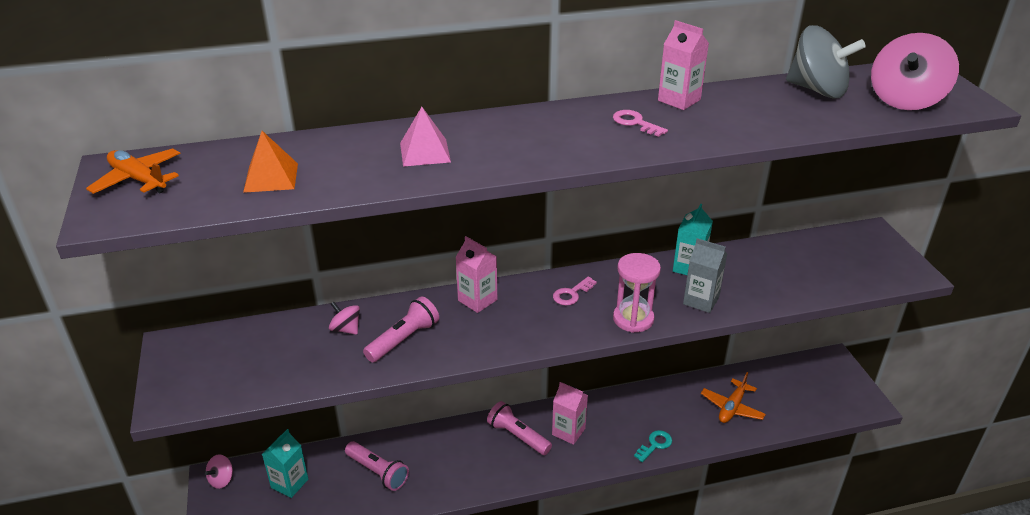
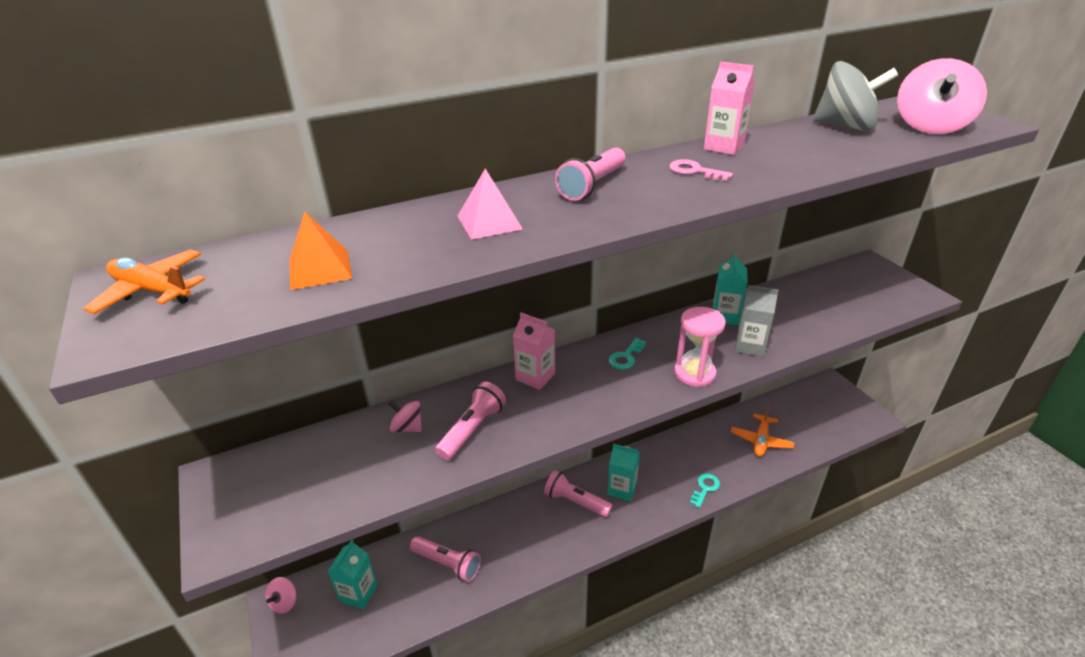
camera: 10 degrees left, 0 degrees up
(532, 127) = (592, 186): none -> pink flashlight
(568, 431) = (622, 489): pink carton -> turquoise carton
(572, 294) = (626, 357): pink key -> turquoise key

